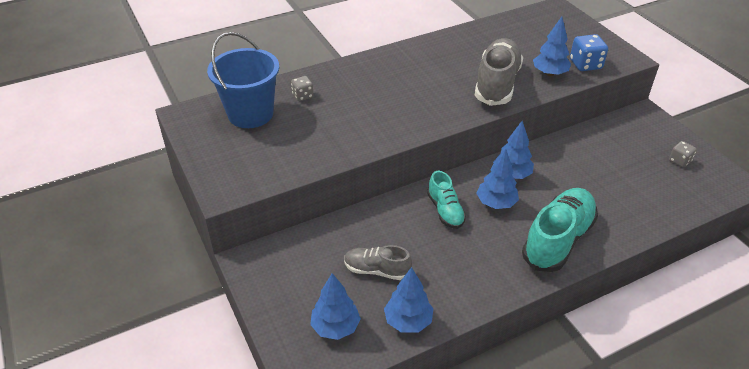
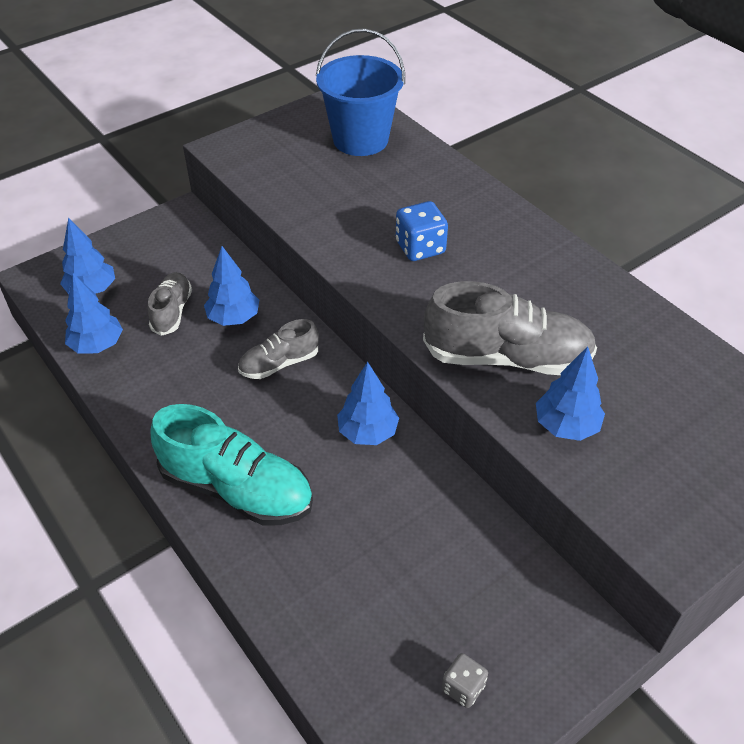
camera: 80 degrees right, 5 degrees up
(303, 96) = (409, 172): grey dice -> none
(445, 210) = (279, 363): turquoise shoe -> grey shoe
(496, 203) = (302, 416): blue tree -> blue tree (233, 318)
(585, 64) = (619, 481): blue dice -> blue dice (420, 248)

